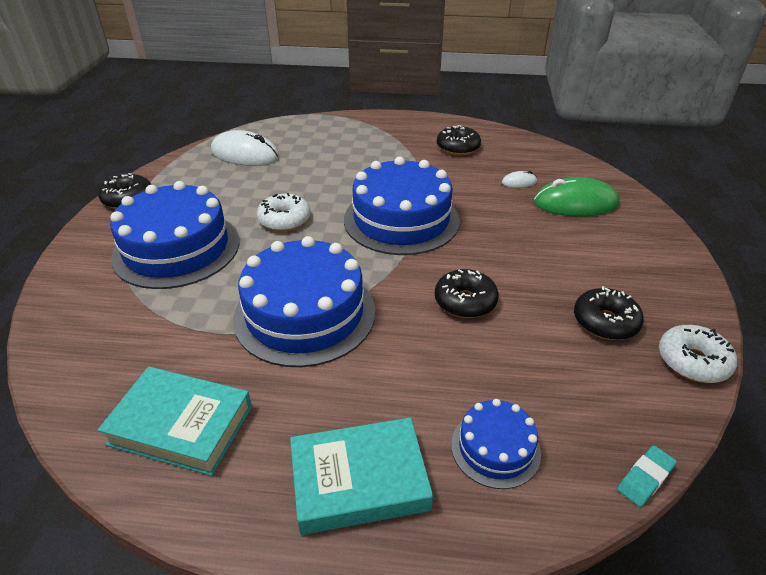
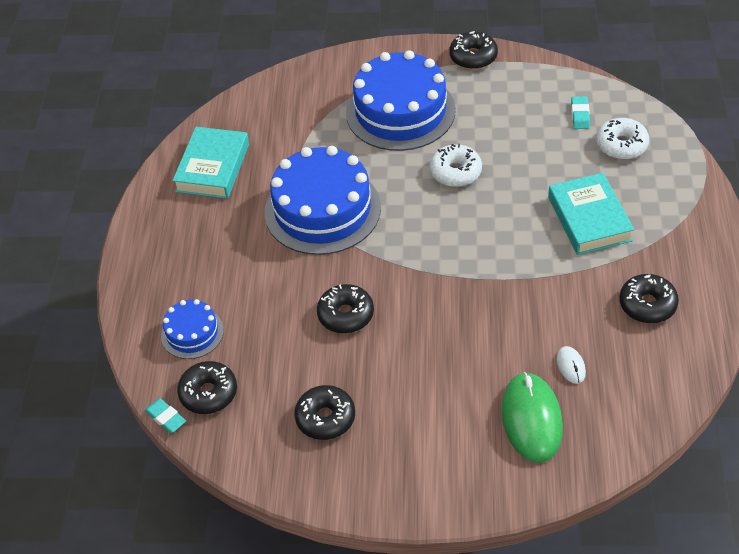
camera: 90 degrees right, 10 degrees up
(245, 154) = (580, 115): white mouse -> turquoise eraser
(359, 480) = (170, 262): turquoise book -> turquoise book (589, 219)
(401, 220) = (470, 260): blue cake -> none
(594, 428) = (208, 393): none -> black donut
(692, 361) = (278, 476): white donut -> white donut (621, 145)

